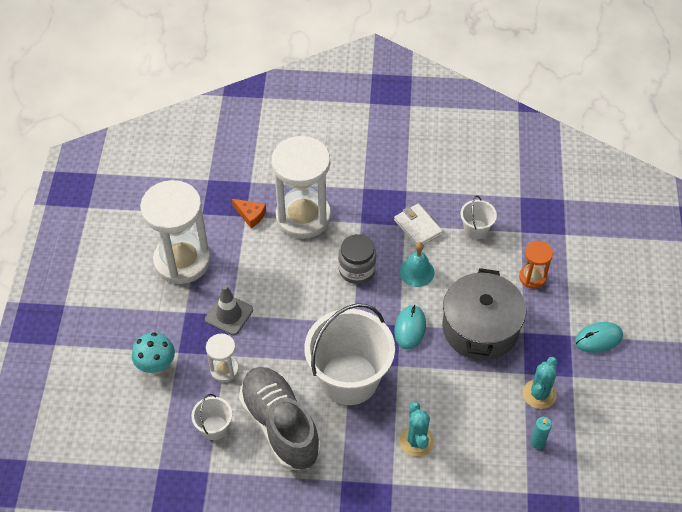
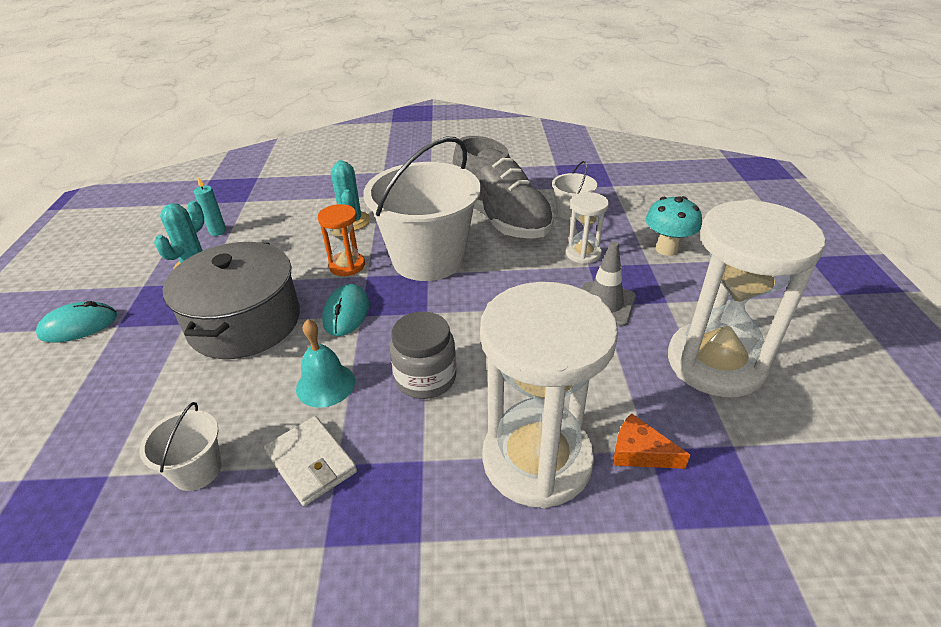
camera: 175 degrees right, 15 degrees down
(532, 277) = (131, 395): orange hourglass -> orange hourglass (347, 266)

